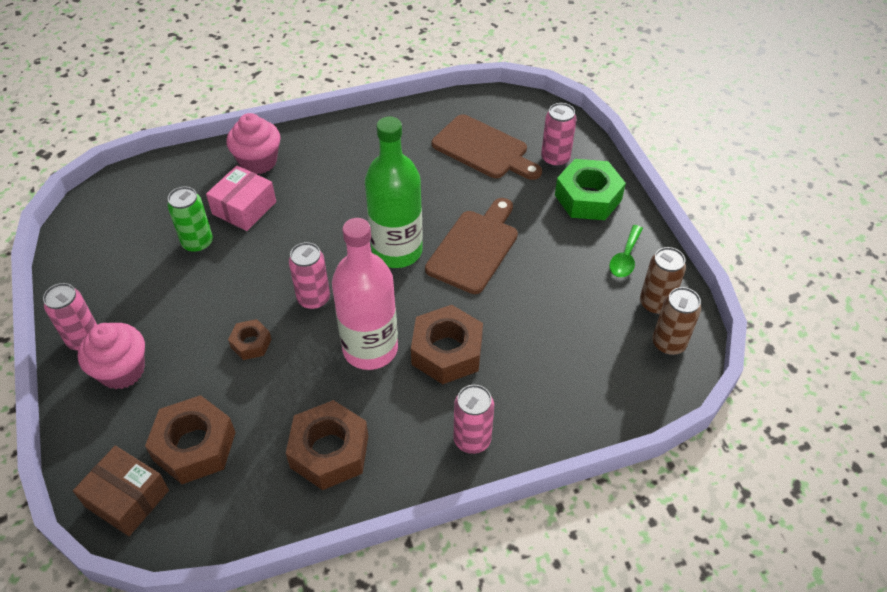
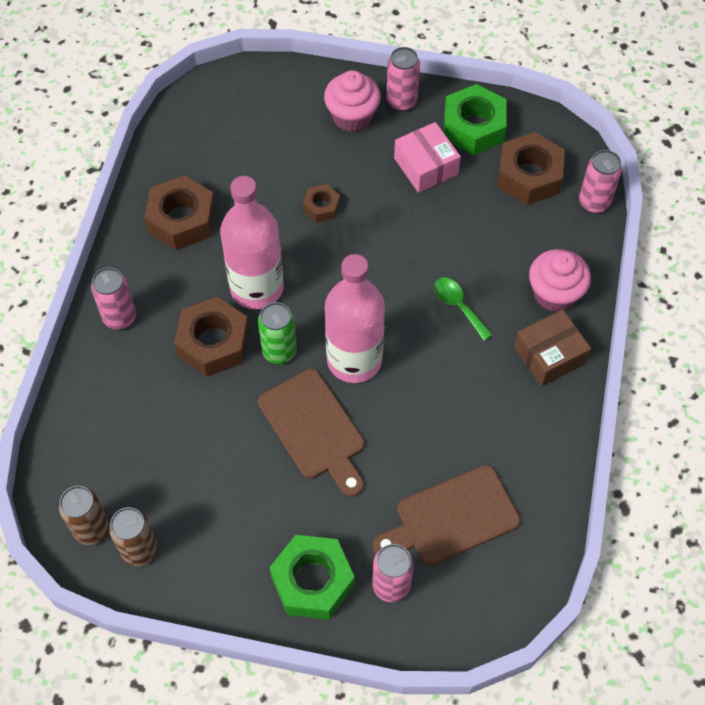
camera: 120 degrees right, 10 degrees up
(97, 273) = (473, 127): none -> green nut
(127, 498) = (234, 91): brown box -> brown box (549, 355)
(194, 446) = (248, 140): brown nut -> brown nut (529, 176)
(198, 243) = (465, 207): green can -> green can (279, 351)
(244, 208) = (491, 258): pink box -> pink box (426, 166)
(314, 299) = (339, 269): pink can -> pink can (594, 202)
(397, 251) = (354, 360): green bottle -> pink bottle
(625, 258) = (210, 562): green spoon -> green spoon (458, 306)

